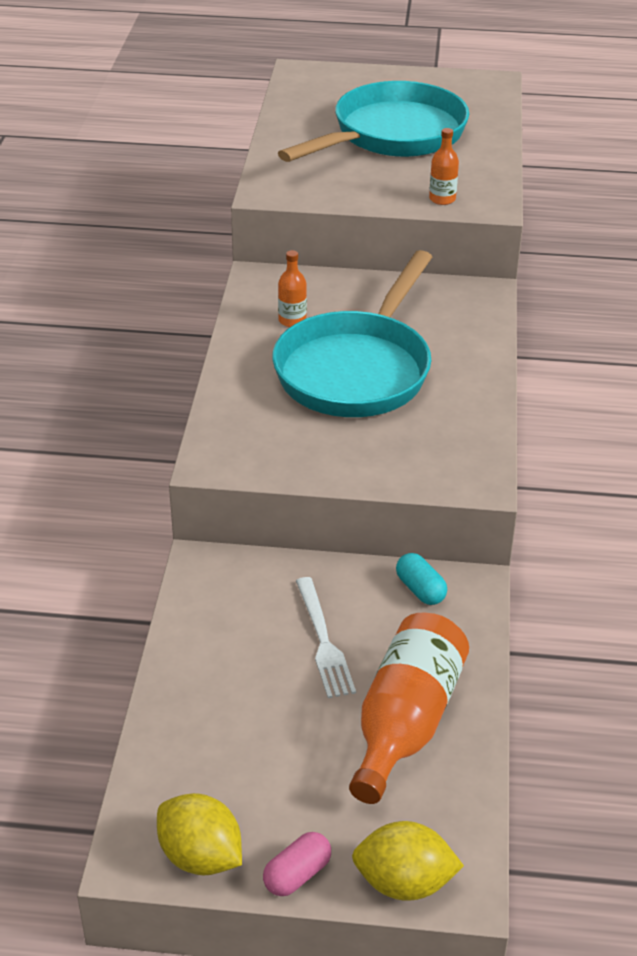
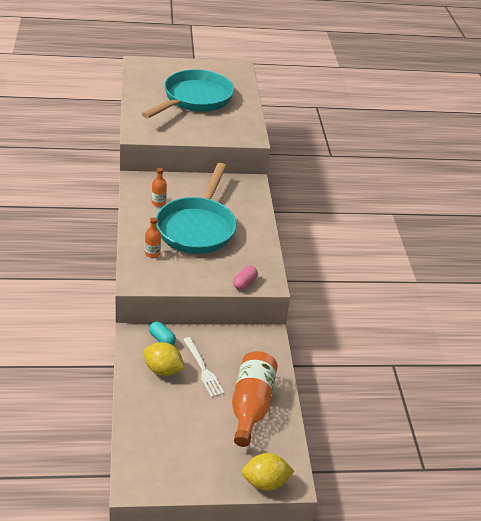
camera: 15 degrees left, 0 degrees up
(200, 856) = (166, 481): yellow lemon -> yellow lemon (163, 370)
(297, 874) = (214, 484): pink capsule -> pink capsule (244, 283)
(420, 589) = (245, 338): turquoise capsule -> turquoise capsule (162, 339)
(442, 199) = (227, 135): orange bottle -> orange bottle (152, 253)

